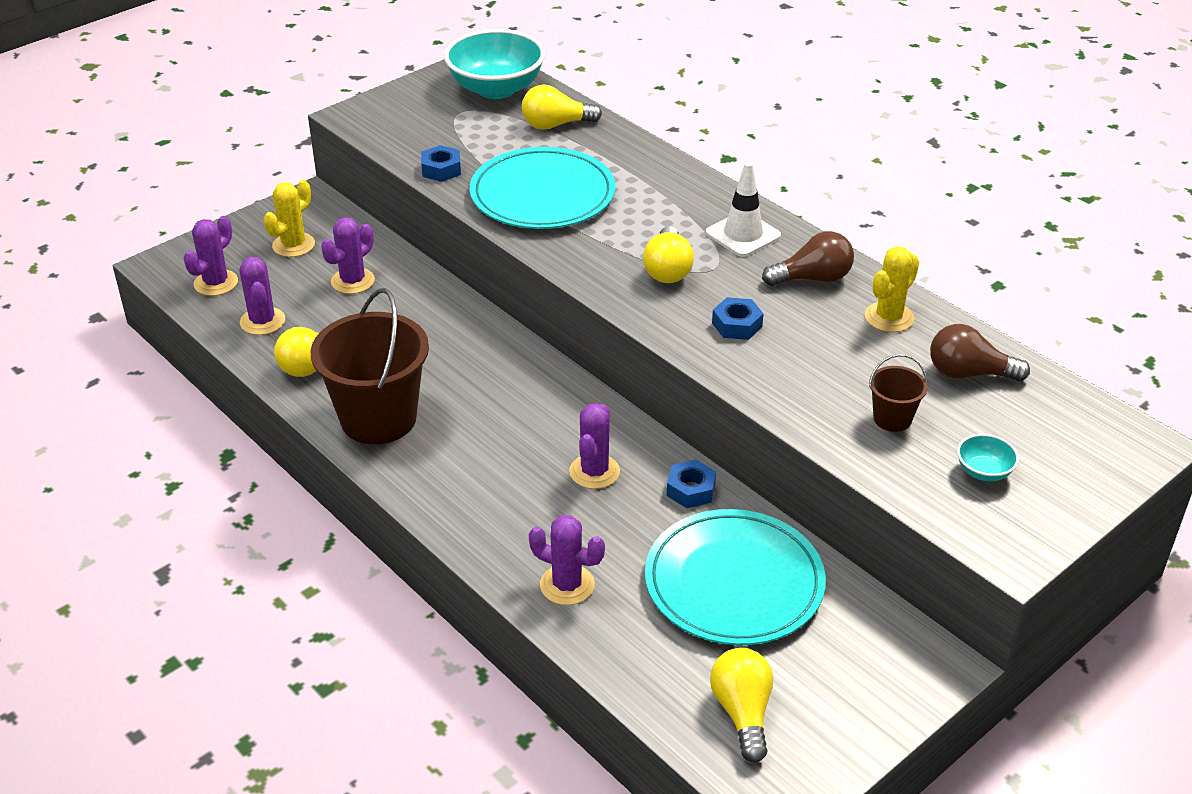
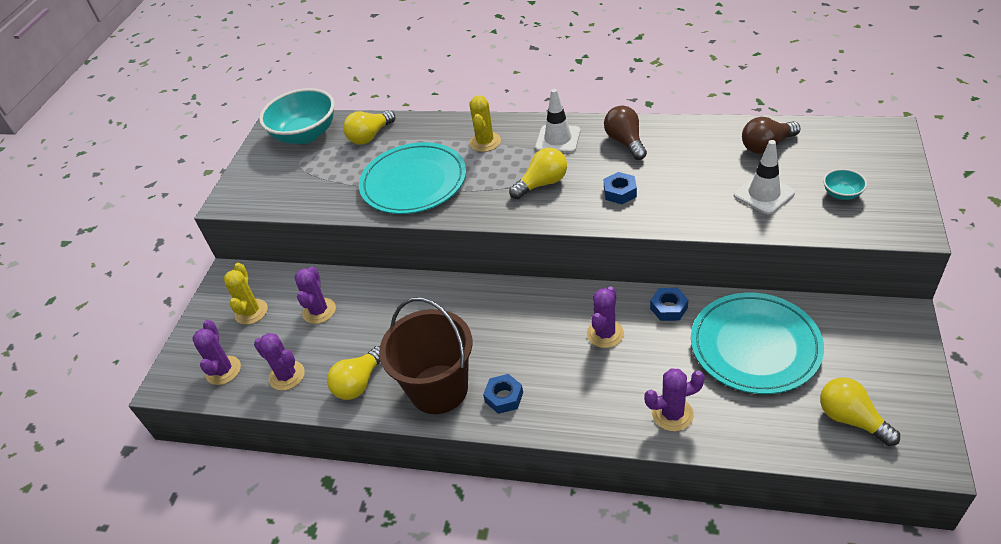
camera: 30 degrees left, 5 degrees up
(441, 169) = (330, 203): blue nut -> blue nut (504, 397)
(594, 472) = (605, 334): purple cactus -> purple cactus turned 45 degrees clockwise
(667, 270) = (542, 184): yellow light bulb -> yellow light bulb turned 90 degrees counterclockwise
(812, 278) = (625, 142): brown light bulb -> brown light bulb turned 60 degrees counterclockwise
(889, 317) = (690, 140): yellow cactus -> yellow cactus (485, 142)
(892, 419) = (764, 194): brown bucket -> white traffic cone

